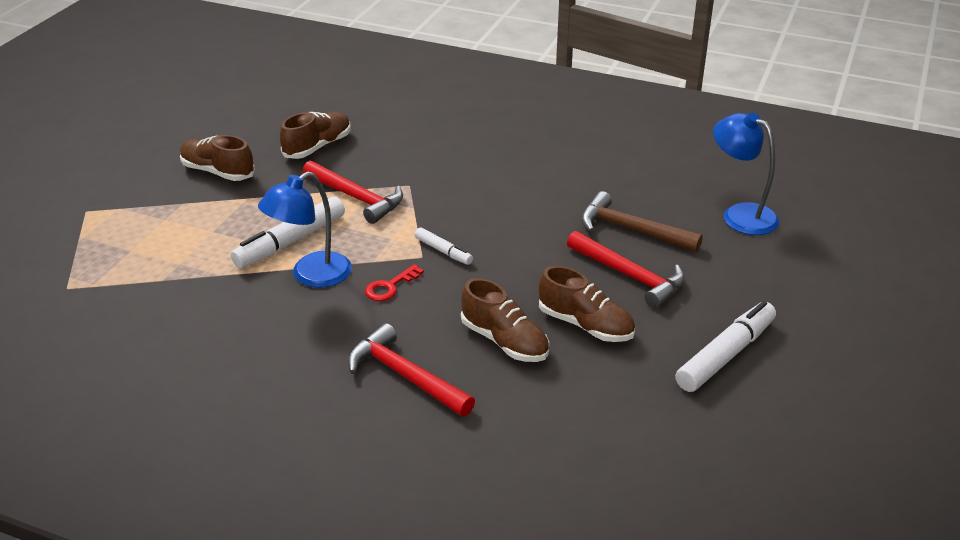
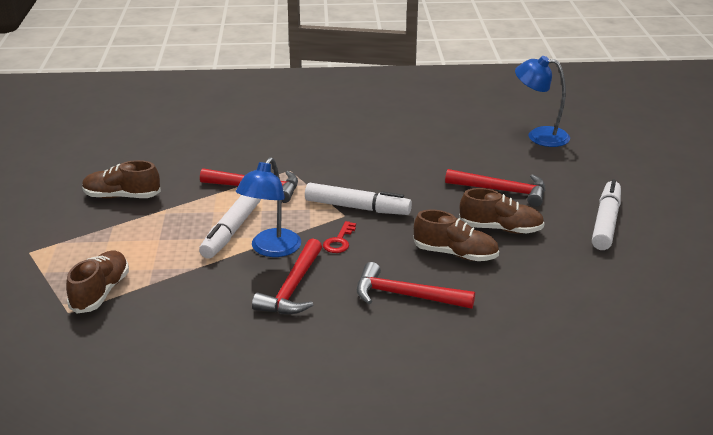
camera: 25 degrees left, 5 degrees down
(295, 329) = (293, 288): none -> red hammer
(317, 147) = (190, 160): brown shoe -> brown shoe (100, 292)
(443, 251) = (357, 208): white marker -> white marker, size x1.85
(631, 230) = (477, 162): brown hammer -> none

